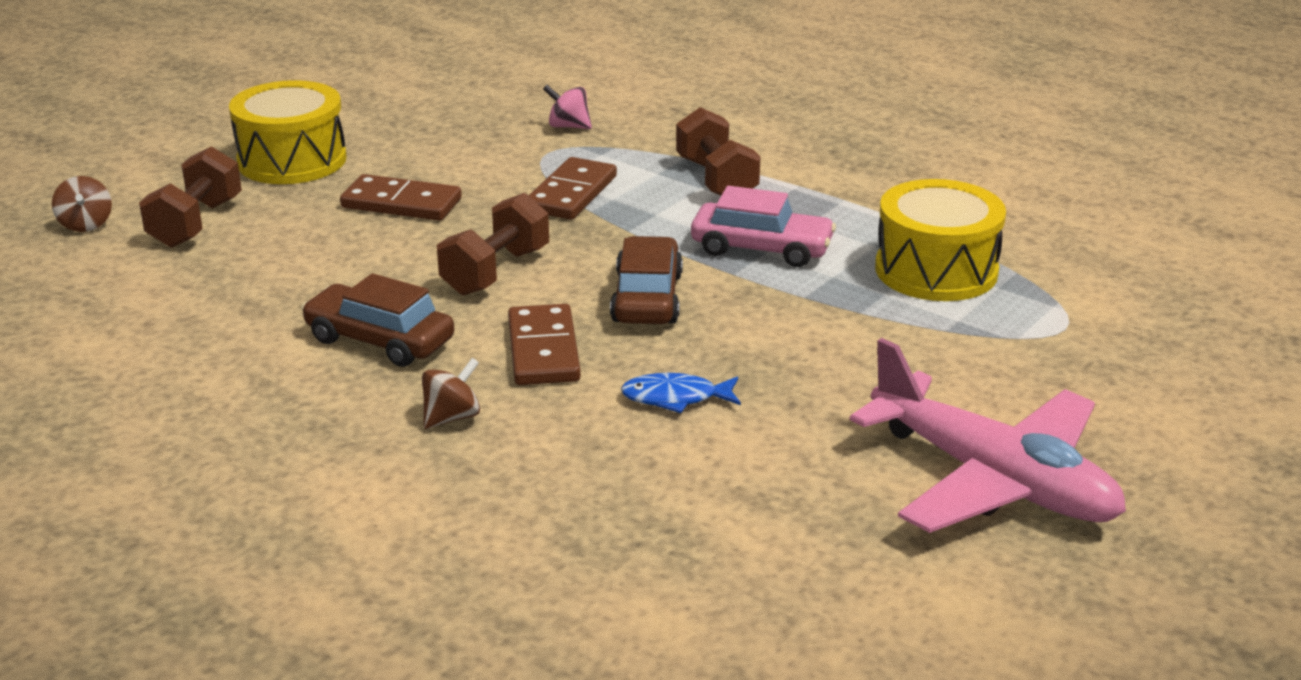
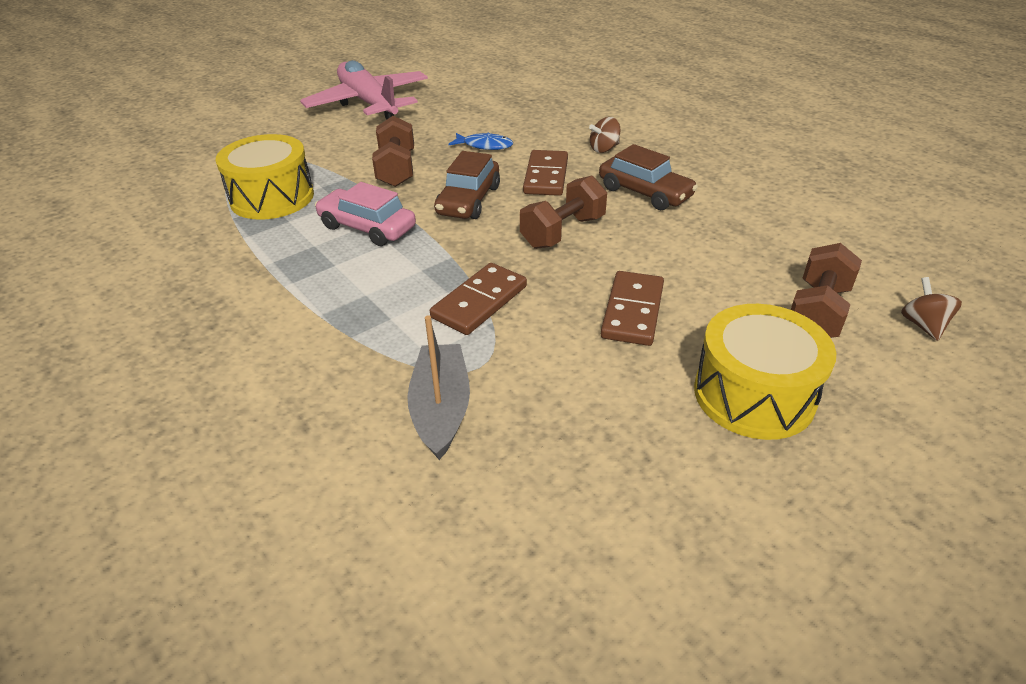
camera: 165 degrees left, 10 degrees up
(401, 203) = (633, 311): brown domino -> brown domino turned 75 degrees clockwise
(568, 126) = (441, 409): pink spinning top -> grey boat
(716, 180) = (346, 301): brown dumbbell -> brown dumbbell (396, 169)

